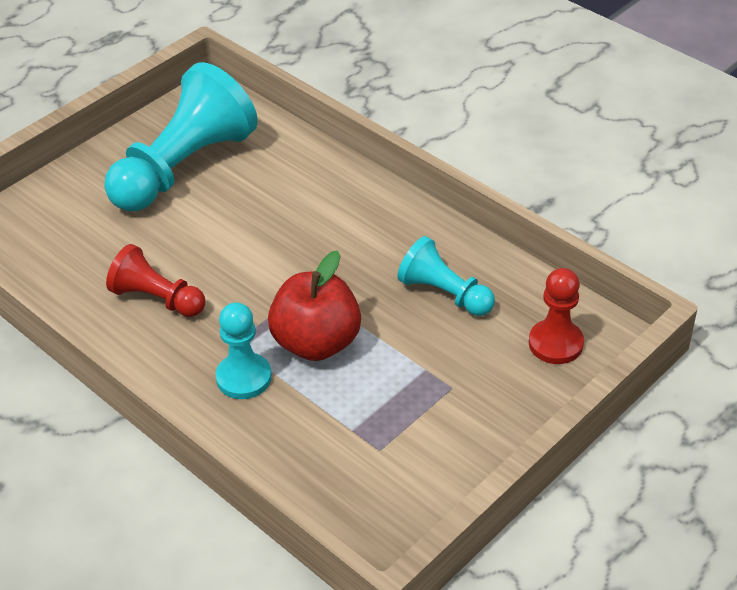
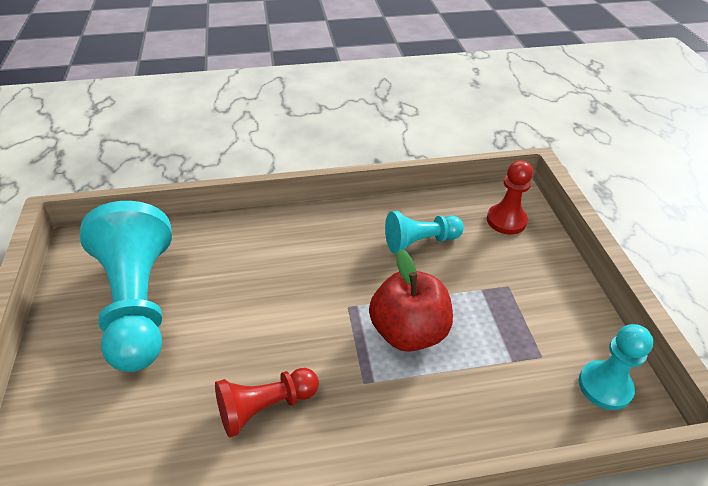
camera: 55 degrees left, 0 degrees up
(244, 378) = (408, 398): turquoise pawn -> turquoise pawn (605, 386)

